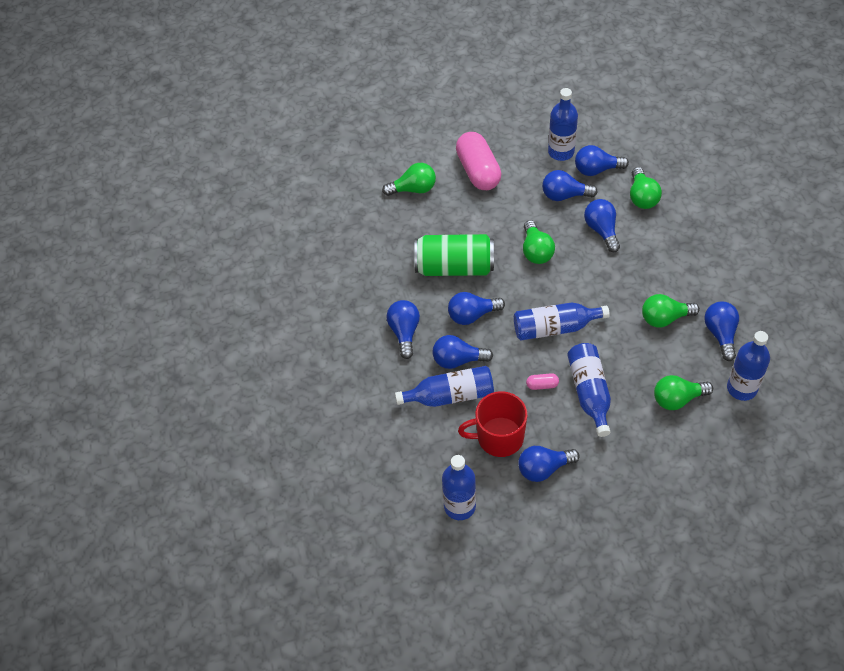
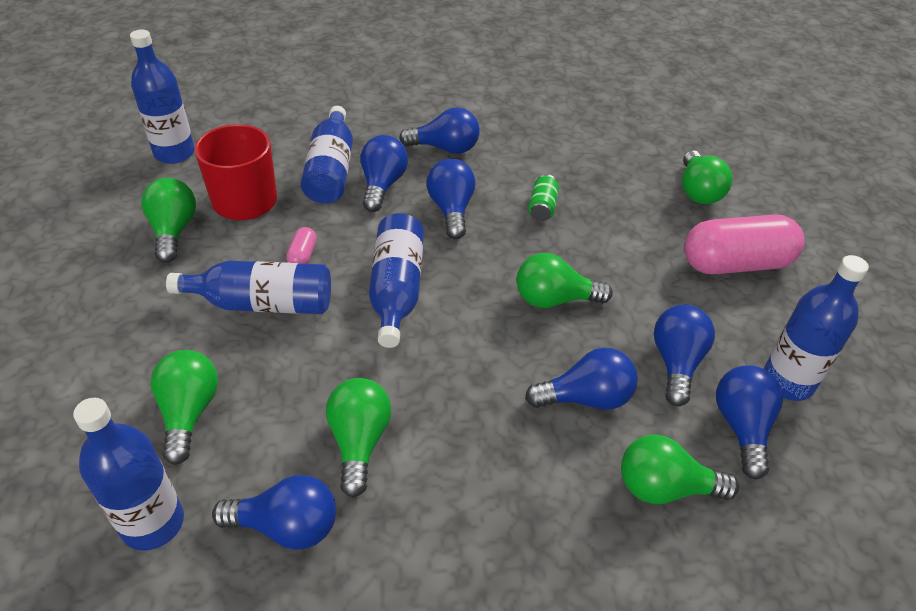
camera: 95 degrees right, 10 degrees down
(454, 267) = (542, 207): green can -> green can, size x0.42
(544, 468) = (173, 231): blue light bulb -> green light bulb

